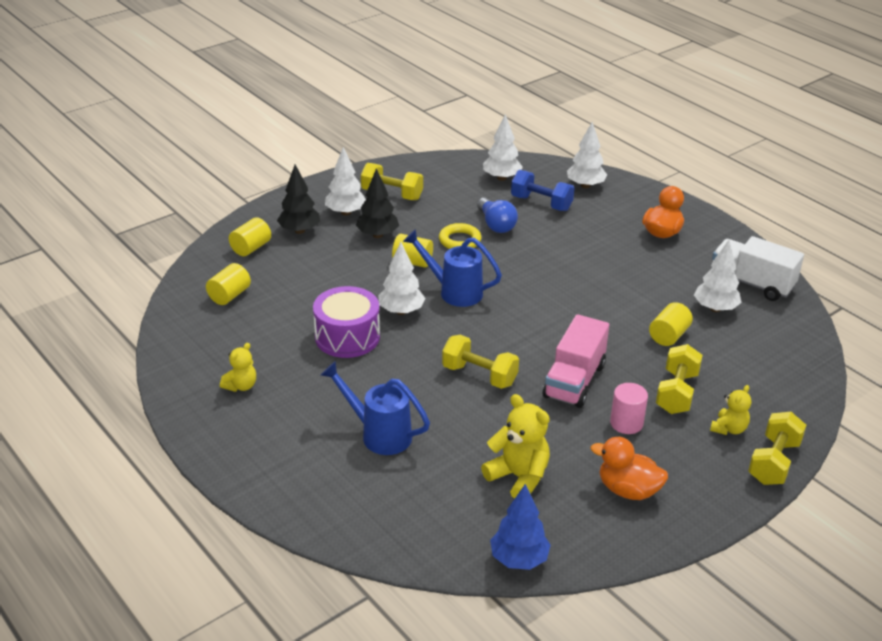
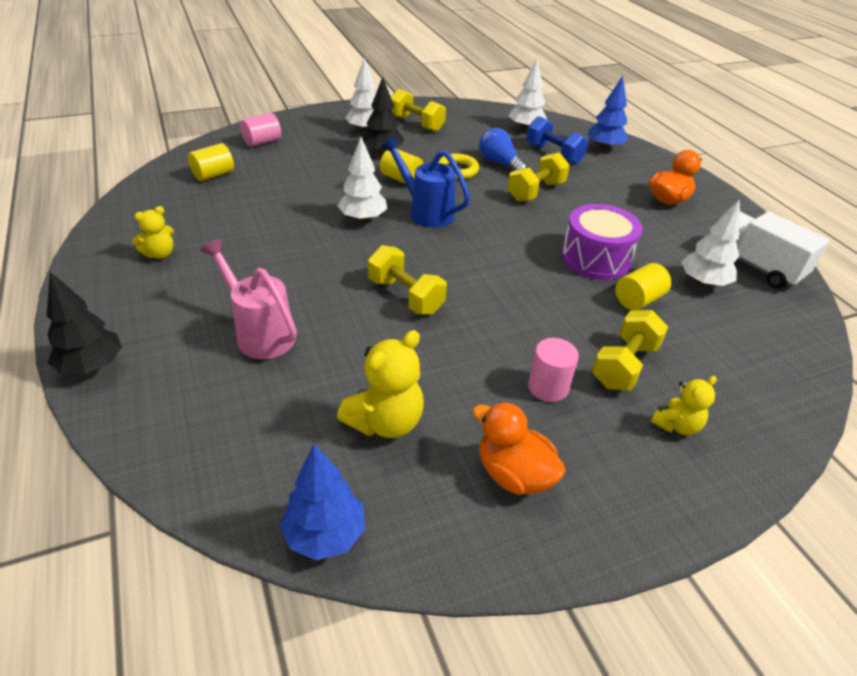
camera: 15 degrees right, 5 degrees up
(251, 248) = (262, 142): yellow cylinder -> pink cylinder
(299, 230) = (315, 136): black tree -> black tree (92, 366)
(347, 337) = (295, 231): purple drum -> purple drum (595, 258)
(379, 434) = (260, 333): blue watering can -> pink watering can
(496, 225) = (500, 163): blue light bulb -> blue light bulb turned 150 degrees clockwise
(518, 477) = (385, 422): yellow teddy bear -> yellow teddy bear turned 75 degrees clockwise
(574, 381) = (507, 325): pink truck -> none
(585, 185) = (604, 147): white tree -> blue tree
(773, 462) = (725, 486): yellow dumbbell -> yellow dumbbell (536, 191)

